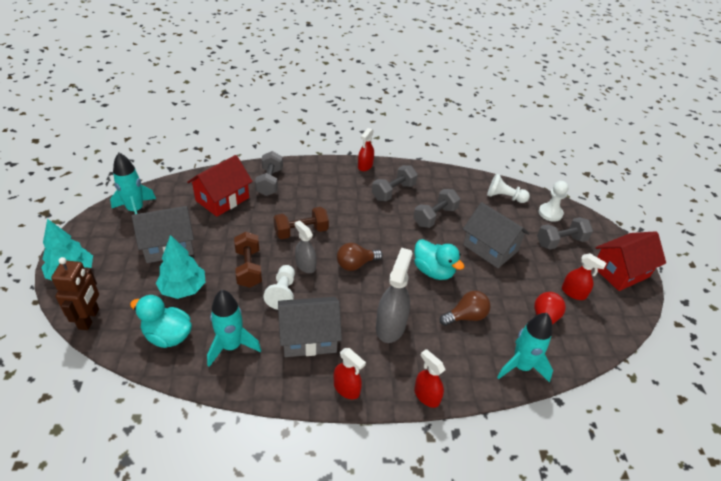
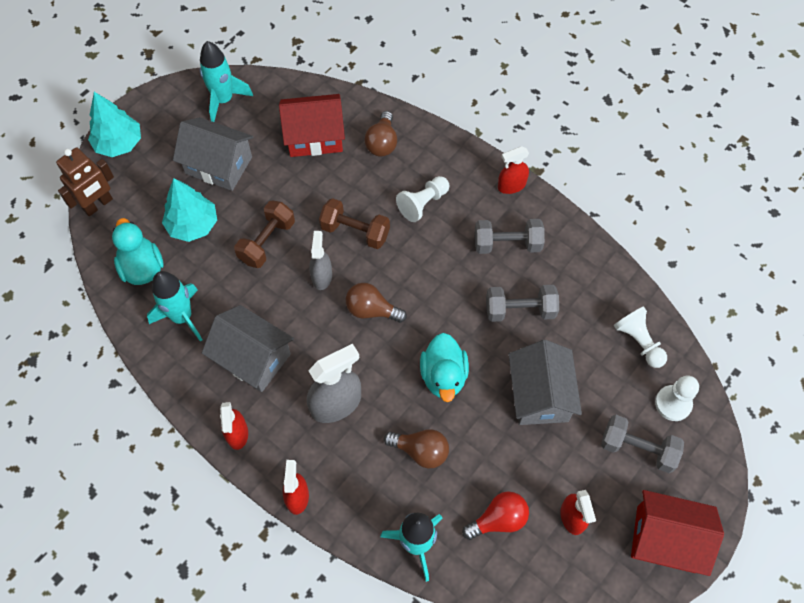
camera: 45 degrees right, 20 degrees up
(269, 182) = (382, 143): grey dumbbell -> brown light bulb
(282, 293) = (272, 293): white pawn -> white pawn (423, 203)

